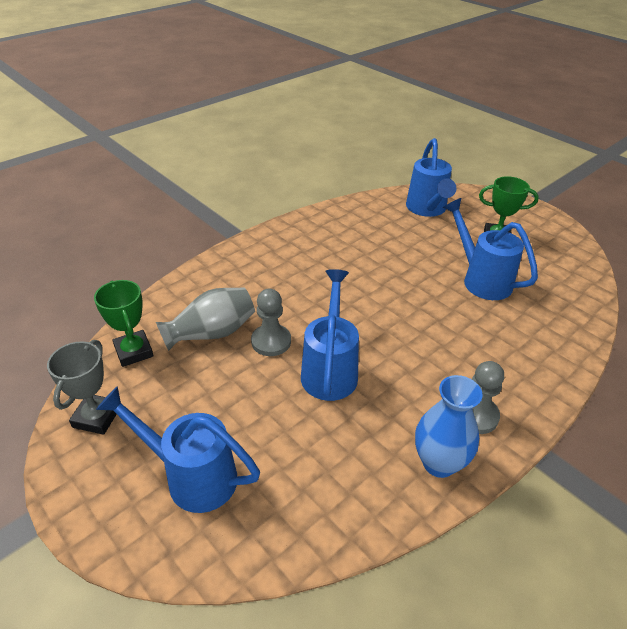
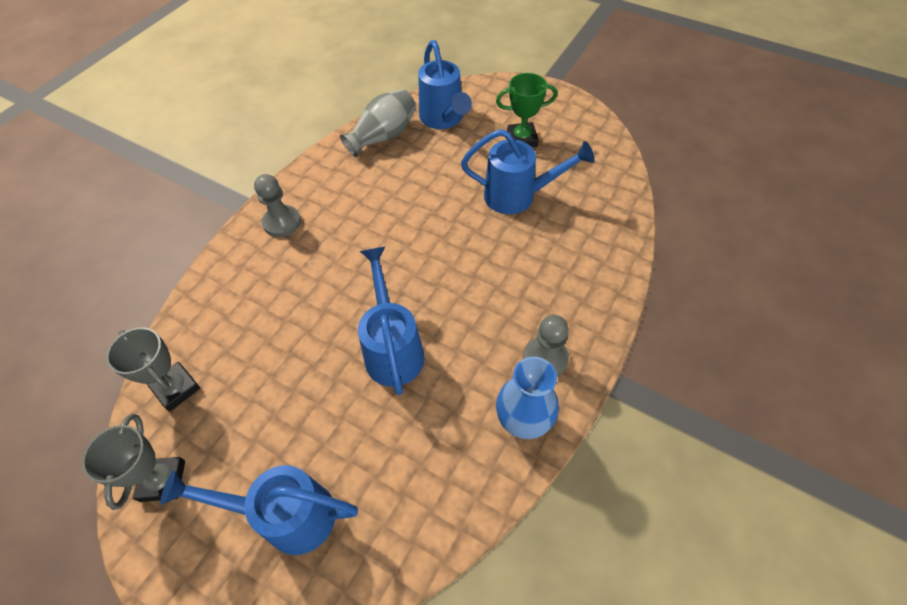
camera: 15 degrees left, 15 degrees up
(134, 351) = (176, 388): green trophy -> grey trophy
(212, 333) = (256, 340): grey vase -> grey vase (383, 136)
(271, 341) = (322, 332): grey pawn -> grey pawn (282, 222)
(481, 279) = (517, 196): blue watering can -> blue watering can turned 150 degrees clockwise

